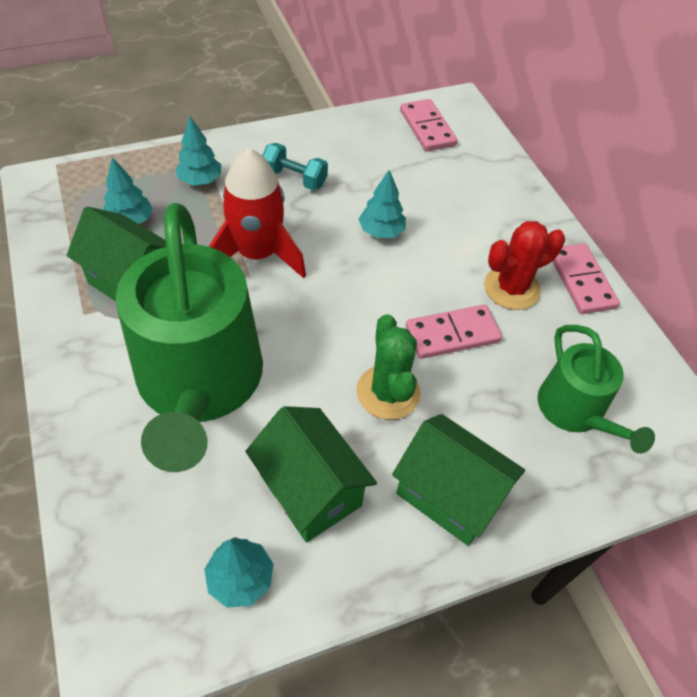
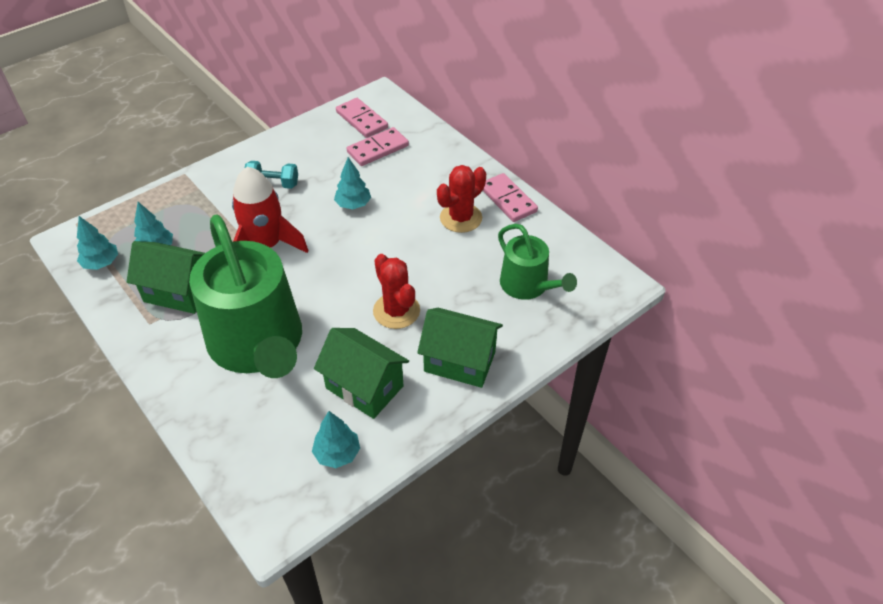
camera: 15 degrees left, 5 degrees down
(200, 180) = (199, 205): turquoise tree -> turquoise tree (101, 263)
(388, 392) = (396, 311): green cactus -> red cactus
(452, 334) = (428, 260): pink domino -> pink domino (377, 149)

